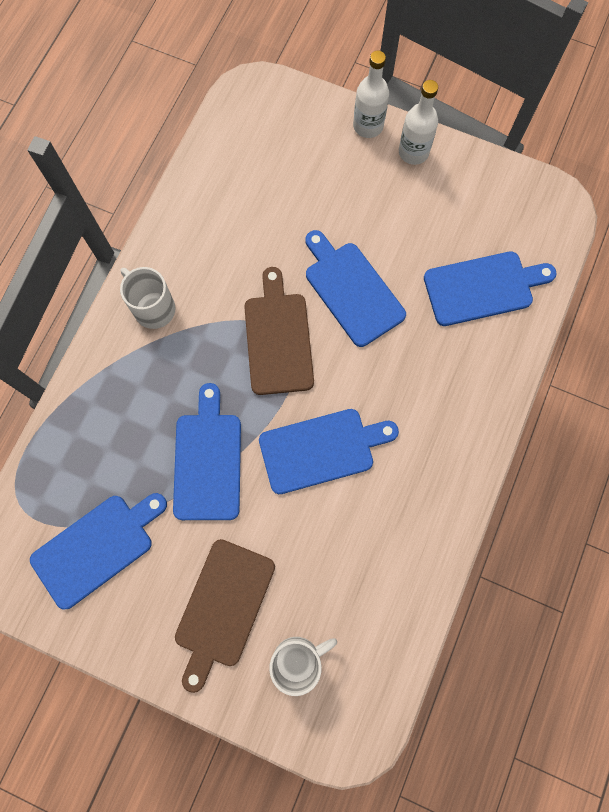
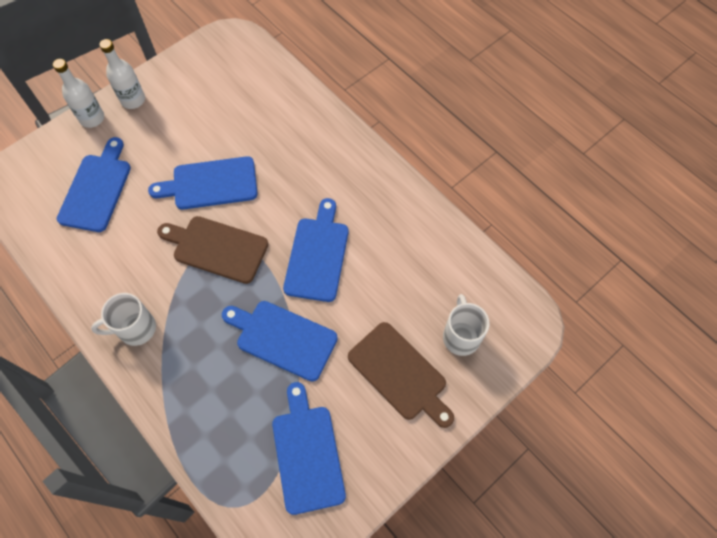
camera: 65 degrees left, 10 degrees down
(483, 288) = (260, 104): blue cutting board -> blue cutting board (97, 189)

